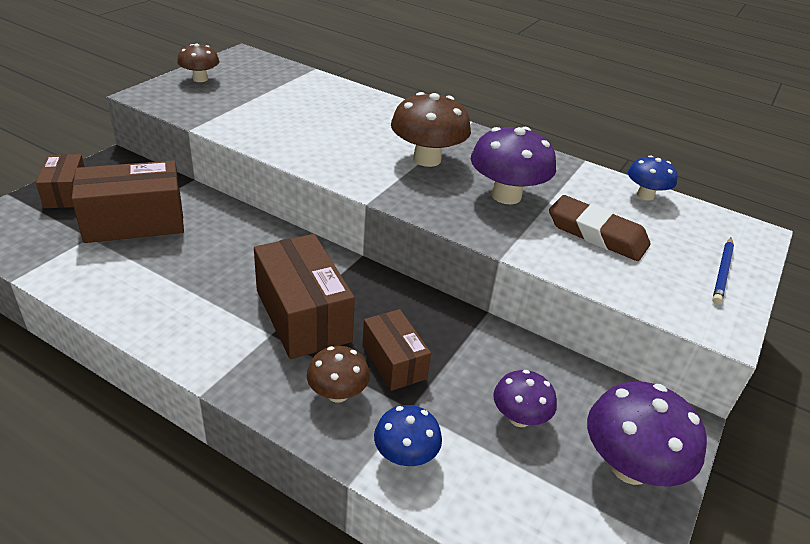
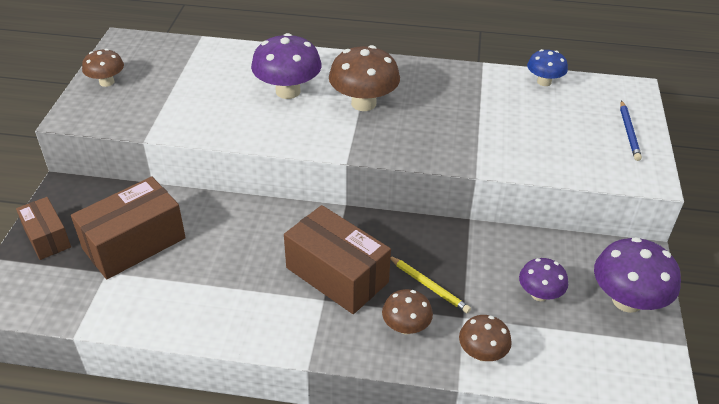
camera: 20 degrees left, 5 degrees up
(394, 361) = (429, 286): brown box -> yellow pencil
(405, 456) = (482, 353): blue mushroom -> brown mushroom
(506, 196) = (445, 118): purple mushroom -> purple mushroom (288, 91)
(597, 234) = (529, 130): brown eraser -> none

